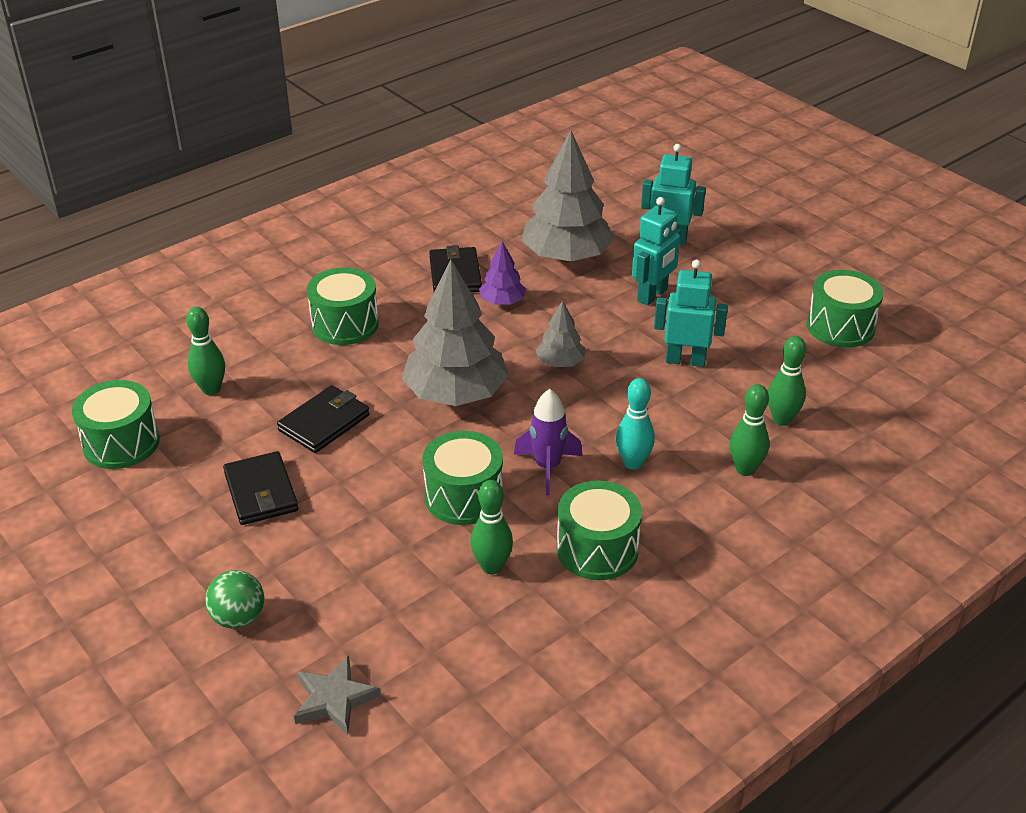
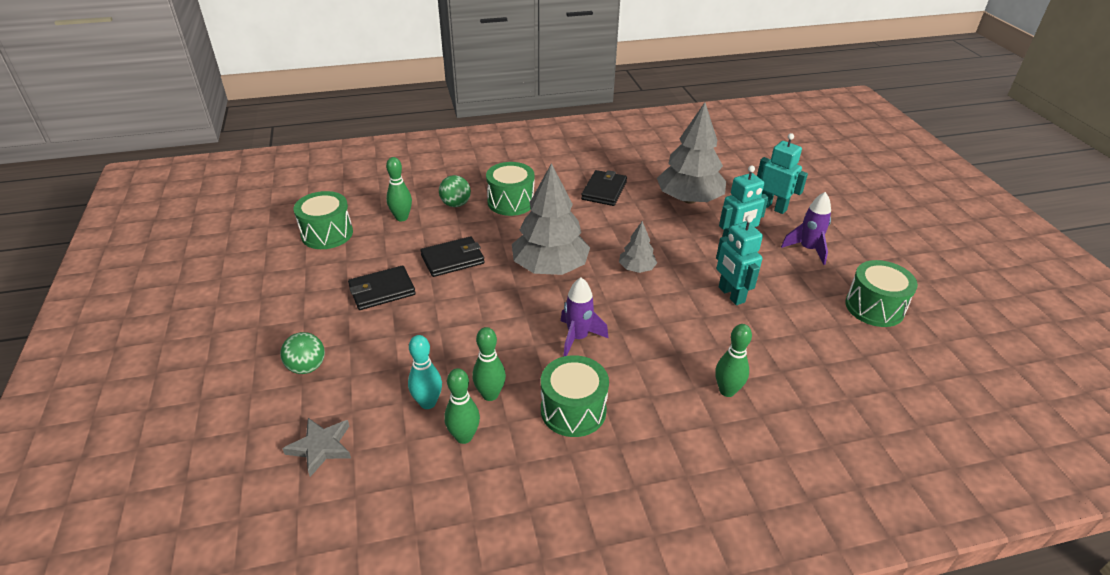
camera: 25 degrees right, 0 degrees up
(261, 492) = (382, 290): black wallet -> black wallet turned 60 degrees clockwise
(272, 349) = (456, 204): none -> green ball
(464, 496) = (506, 338): green drum -> none
(502, 302) = (624, 216): purple tree -> none
(633, 463) = (642, 356): turquoise bowling pin -> turquoise bowling pin (428, 403)
(685, 360) = (731, 295): turquoise robot -> turquoise robot turned 150 degrees counterclockwise
(736, 280) = (807, 249): none -> purple rocket
(782, 419) = (781, 363): green bowling pin -> green bowling pin (464, 437)

